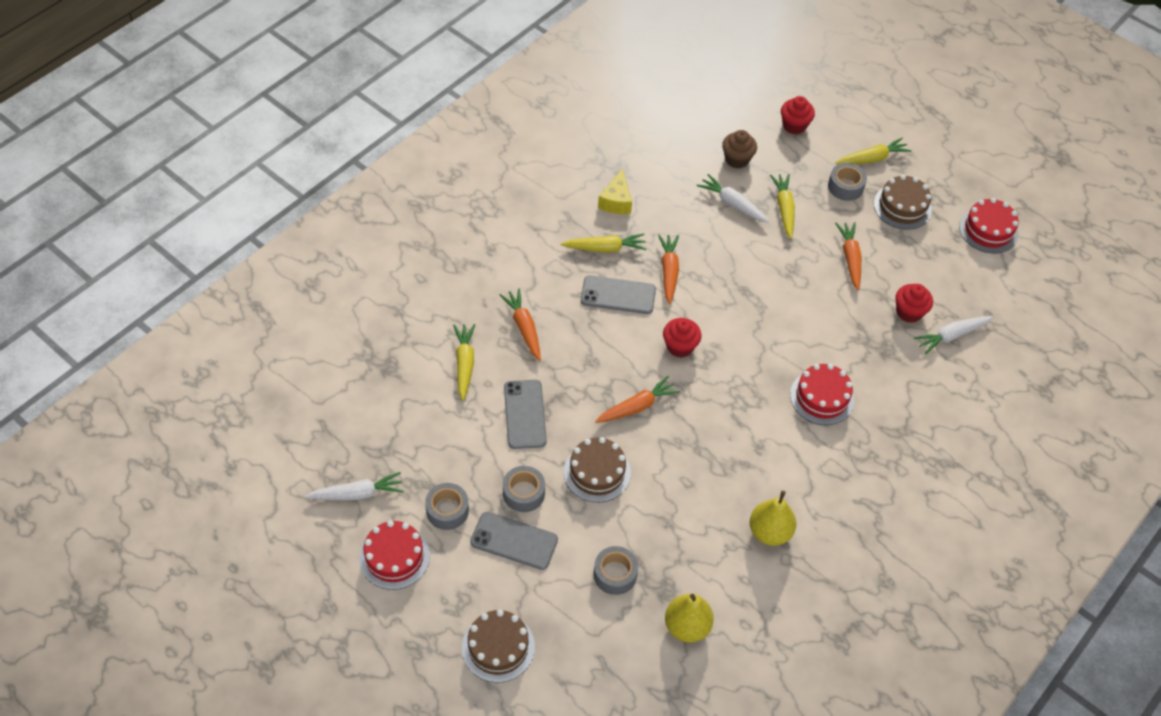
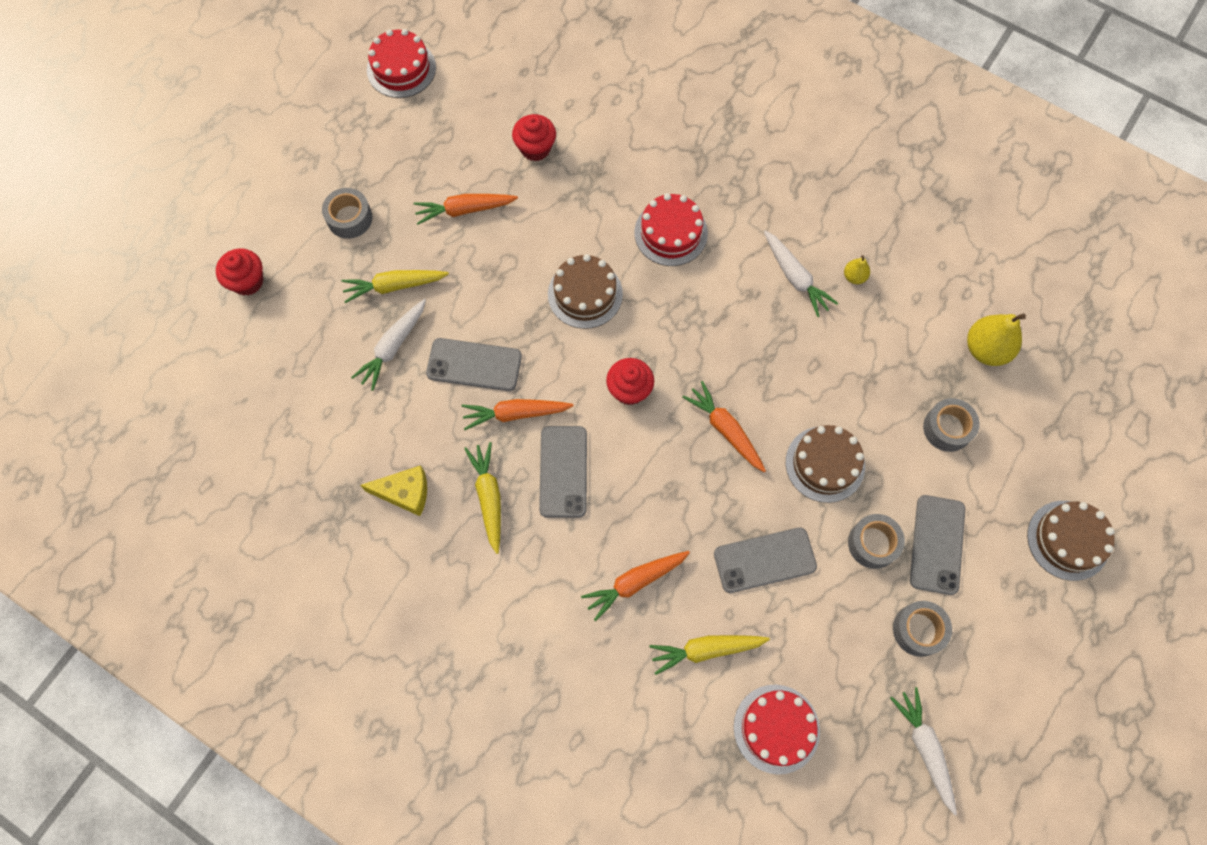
camera: 95 degrees left, 15 degrees up
(394, 557) = (995, 681): red cake -> red cake (776, 728)
(712, 250) = (474, 365): none -> grey phone
(737, 159) = (314, 347): brown cupcake -> none
(769, 532) = (854, 277): yellow pear -> yellow pear, size x0.51
(872, 158) = (299, 190): yellow carrot -> none
(902, 206) = (375, 156): brown cake -> brown cake (585, 294)
(951, 336) = (561, 107): white carrot -> white carrot (795, 277)

